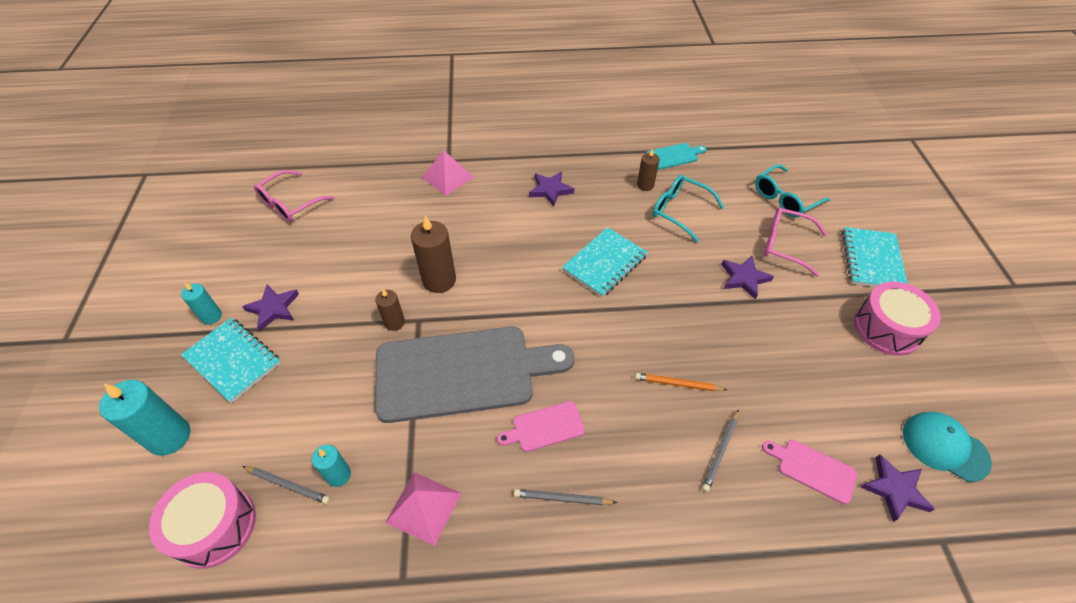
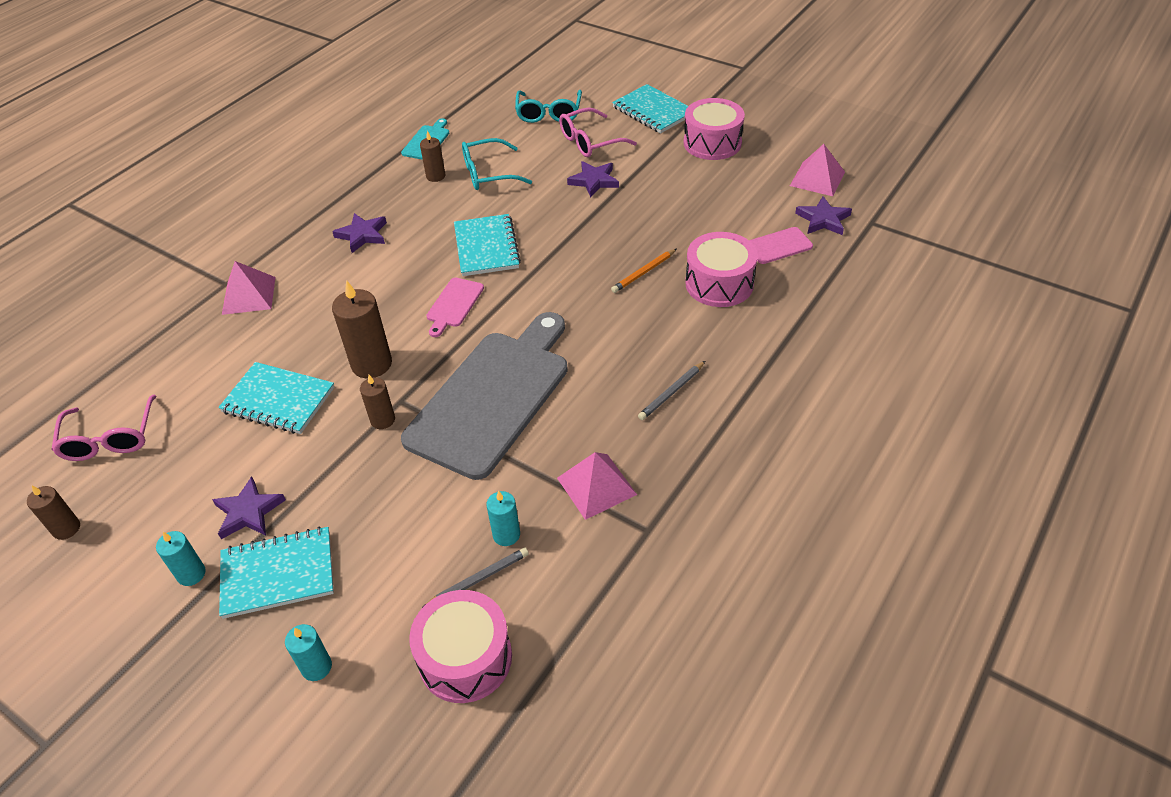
camera: 50 degrees left, 5 degrees down
(169, 437) = (316, 667): turquoise candle -> turquoise candle, size x0.58
(215, 235) = (66, 528): none -> brown candle
(372, 256) = (278, 400): none -> turquoise notebook
(545, 427) = (601, 370): pink cutting board -> pink cutting board (454, 304)
(720, 451) = (719, 283): grey pencil -> pink drum
(944, 447) = (817, 178): turquoise cap -> pink pyramid

